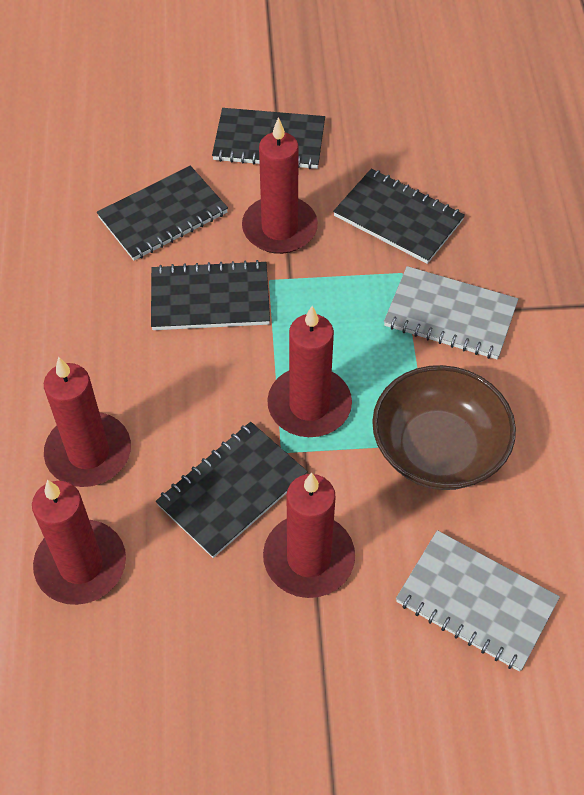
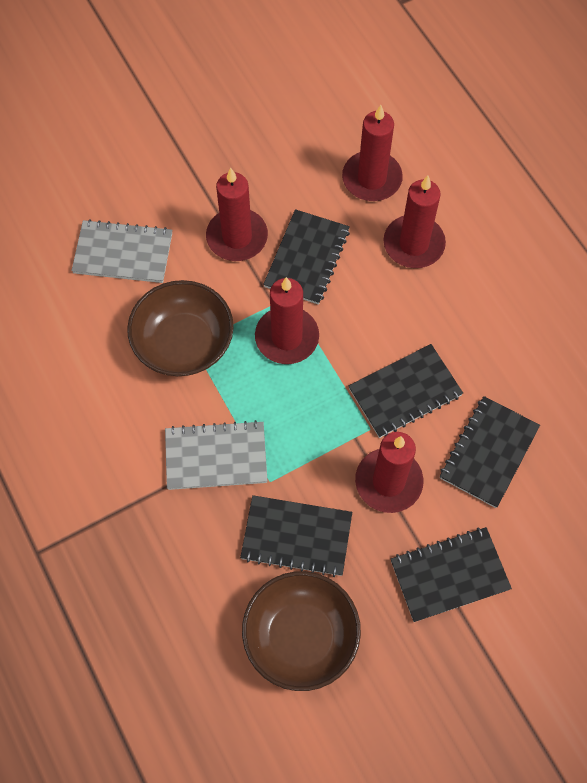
camera: 155 degrees right, 10 degrees up
(432, 147) = (301, 636): none -> brown bowl

